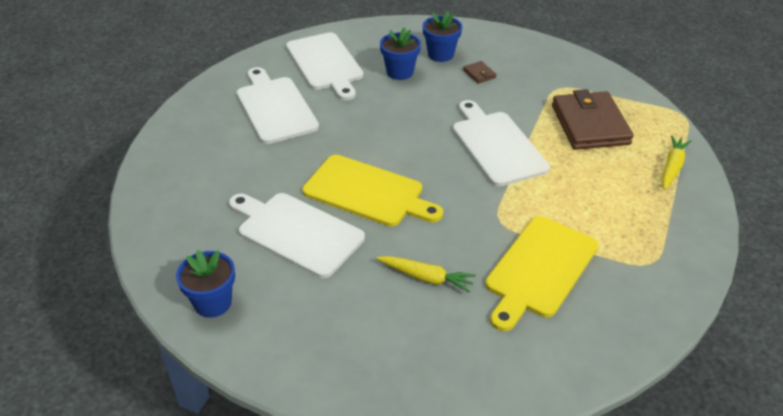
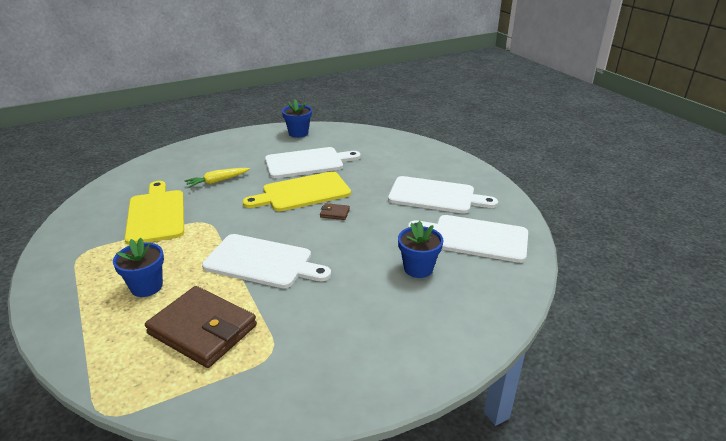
camera: 130 degrees right, 10 degrees down
(440, 54) = (421, 308): blue flower pot -> blue flower pot (146, 287)
(479, 74) = (359, 313): brown wallet -> brown wallet (334, 213)
(672, 167) = (93, 337): yellow carrot -> none

